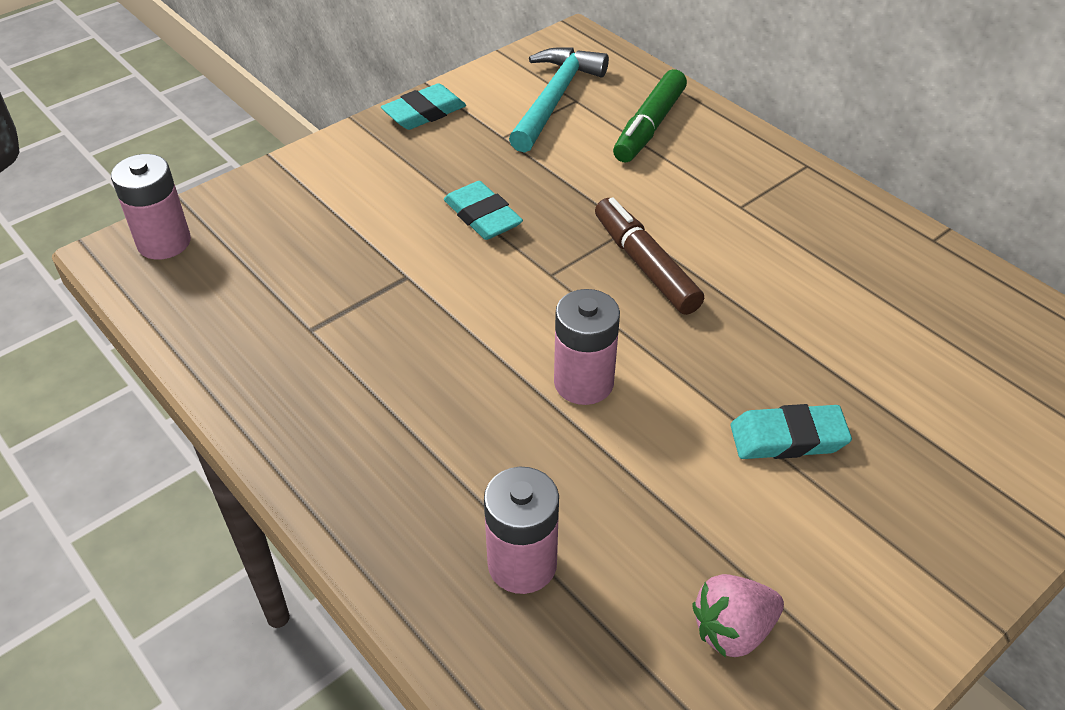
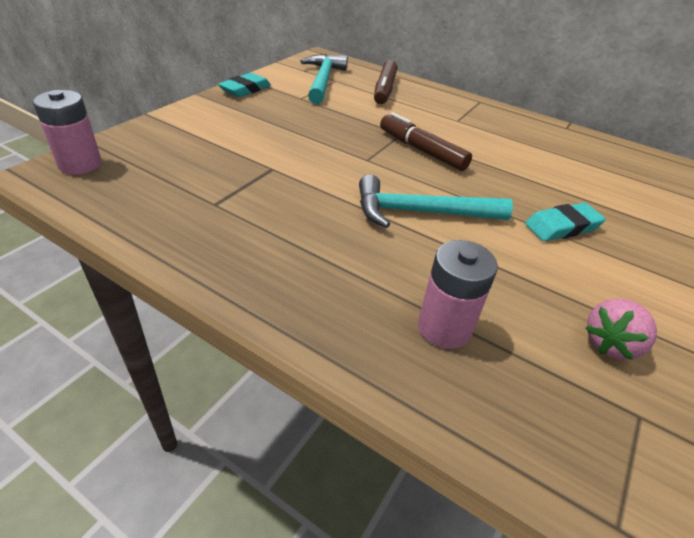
camera: 20 degrees left, 5 degrees down
(482, 216) = (308, 134): turquoise eraser -> none
(583, 382) = (421, 213): pink battery -> turquoise hammer
(649, 126) = (384, 89): green marker -> brown marker

